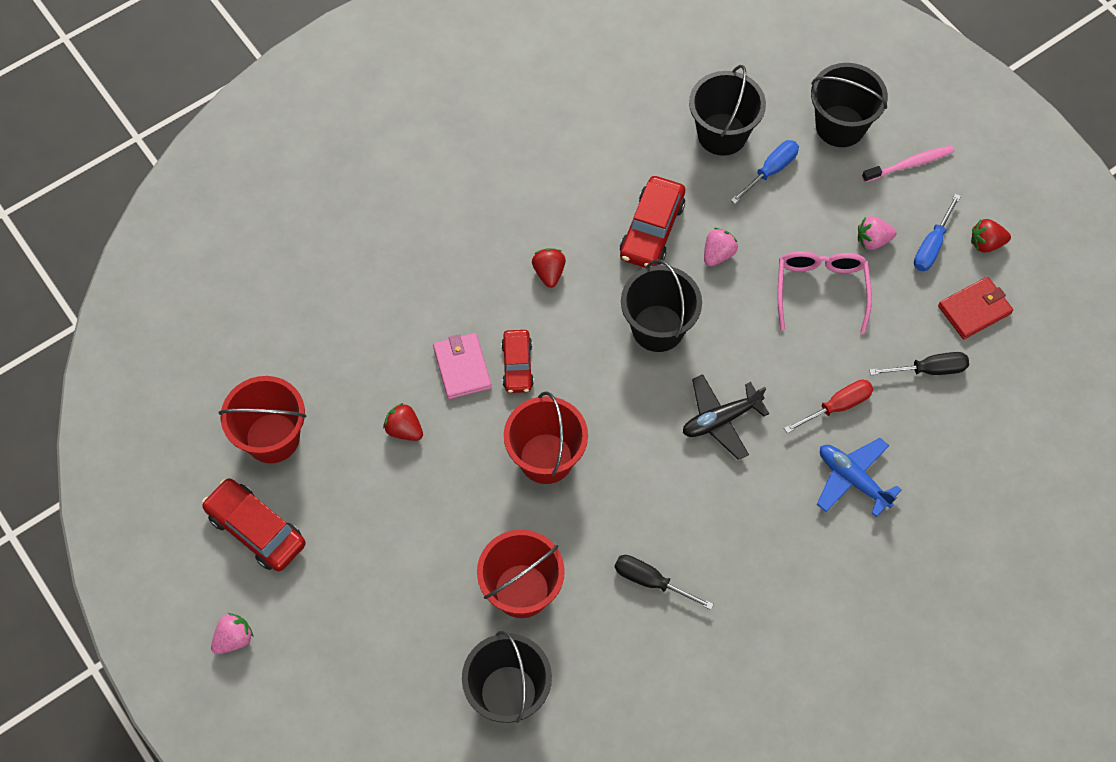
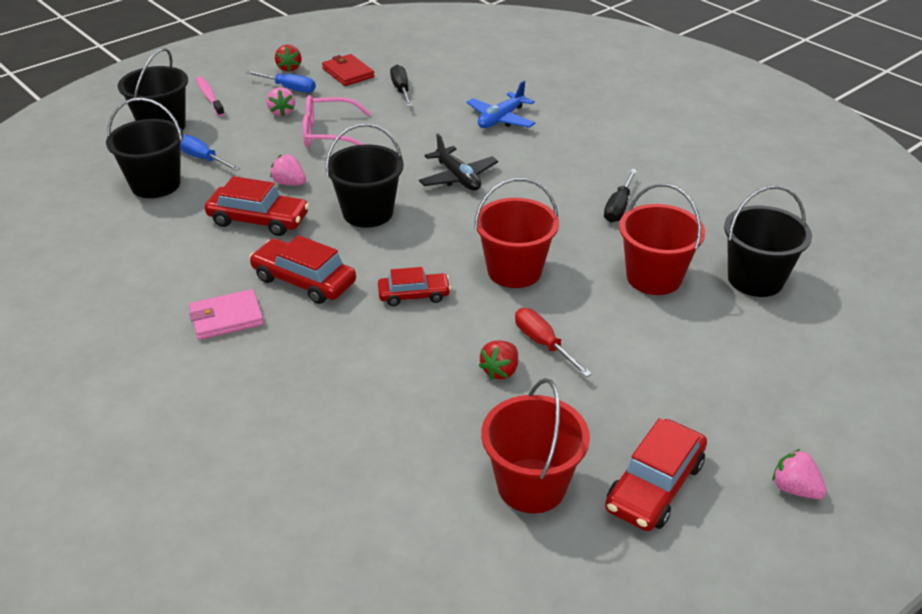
camera: 95 degrees left, 25 degrees down
(462, 367) = (419, 333): pink wallet -> pink wallet (226, 318)
(549, 273) = (304, 280): red strawberry -> red car
(837, 406) = (437, 126): red screwdriver -> red screwdriver (543, 343)

